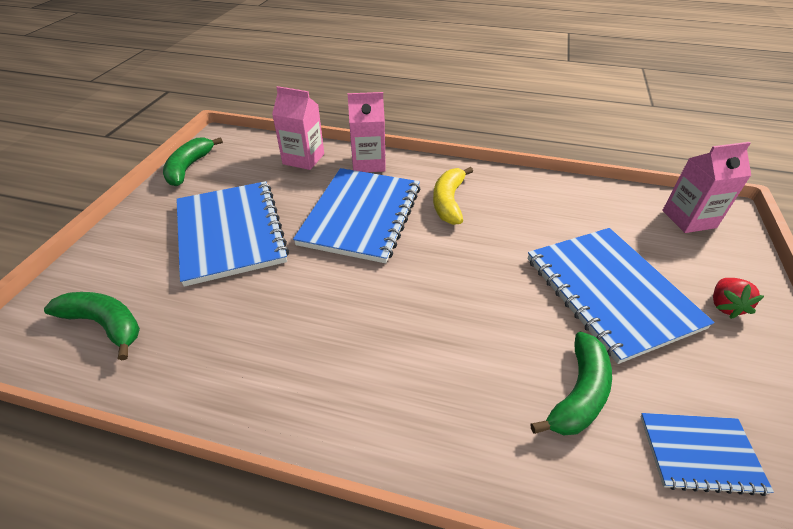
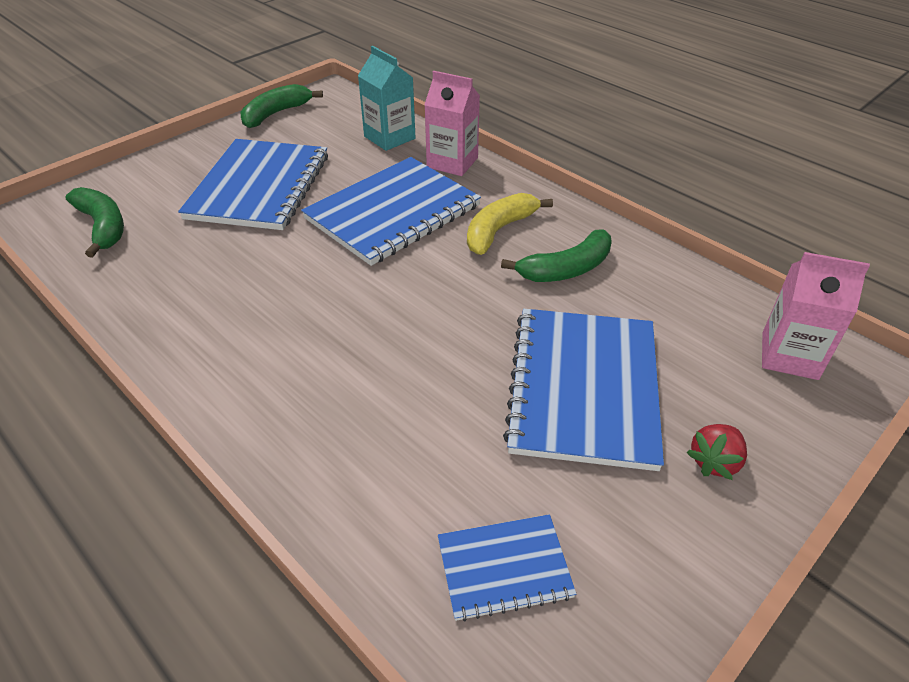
camera: 30 degrees right, 0 degrees up
(303, 159) = (389, 137): pink carton -> turquoise carton
(578, 393) = (438, 458): green banana -> green banana (566, 269)
(700, 453) = (504, 568): blue notebook -> blue notebook turned 45 degrees counterclockwise

